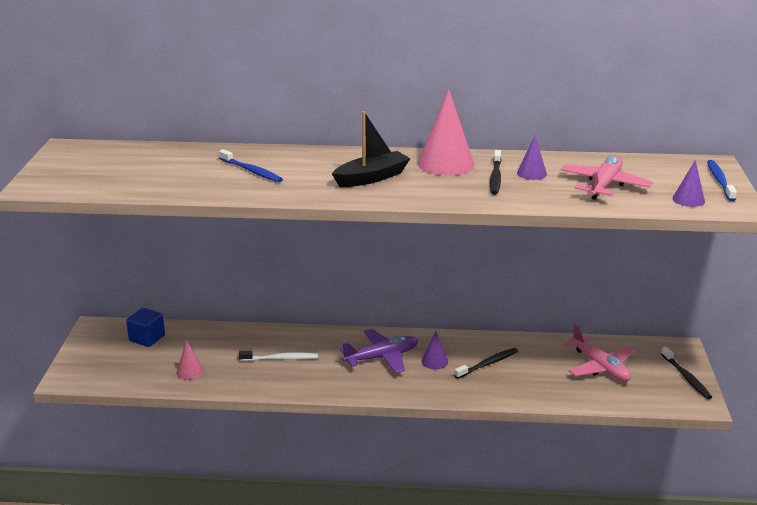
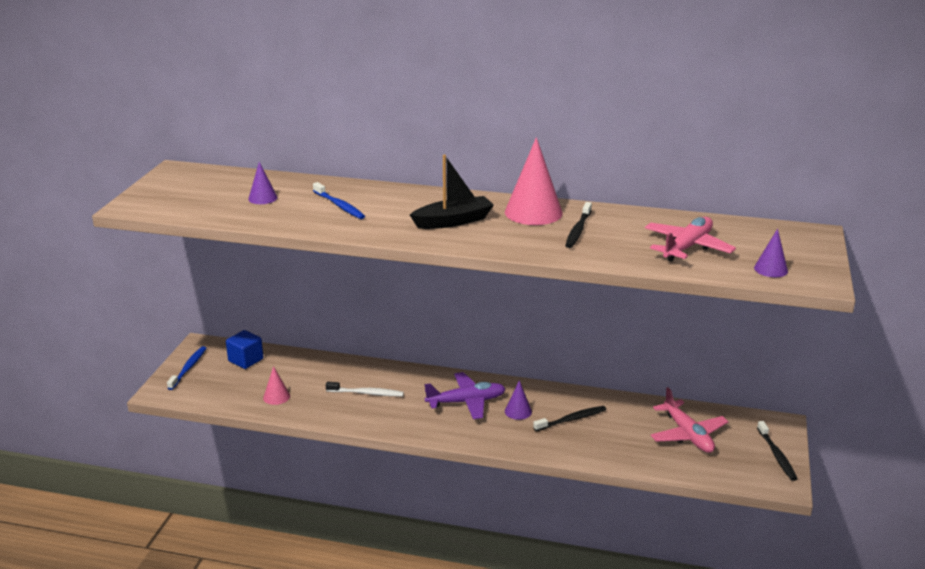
camera: 10 degrees right, 0 degrees up
(531, 173) = (617, 229): purple cone -> purple cone (262, 198)
(720, 181) = (814, 252): blue toothbrush -> blue toothbrush (188, 368)

